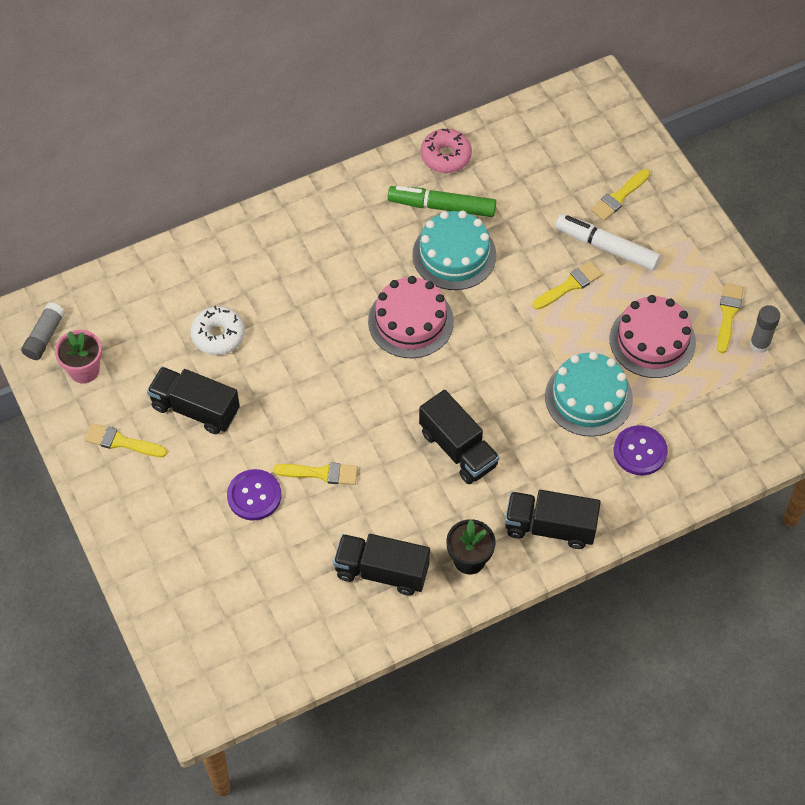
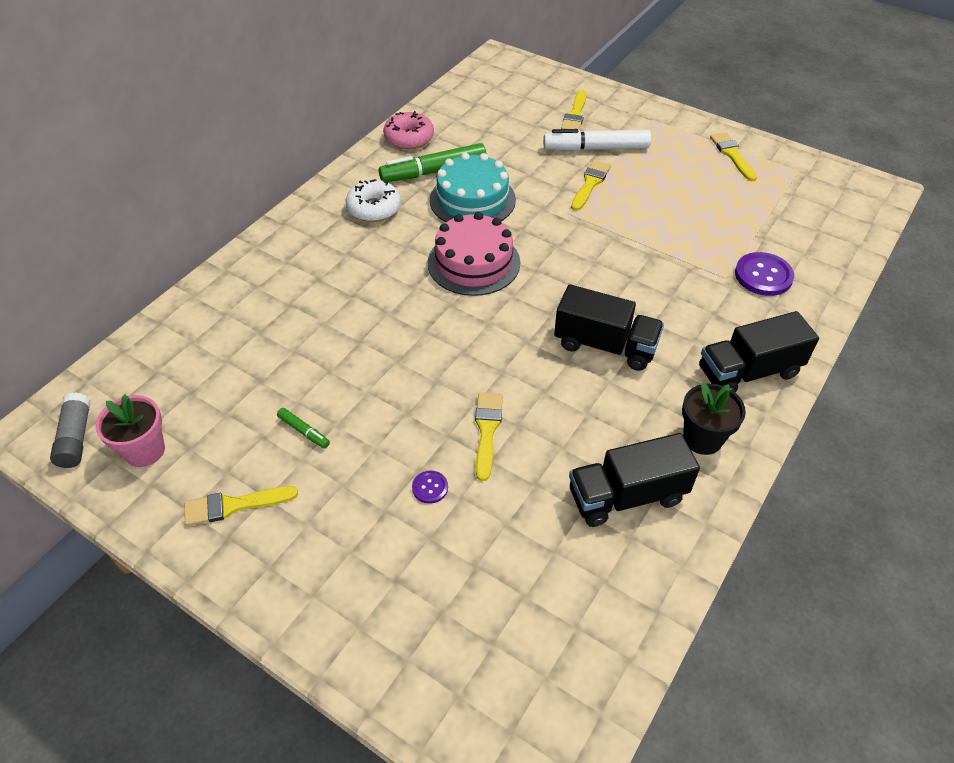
camera: 30 degrees left, 10 degrees down
(195, 409) = (304, 431): black truck -> green marker
(218, 335) = (285, 352): white donut -> white donut (374, 208)
(254, 496) = (430, 487): purple button -> purple button, size x0.52
(321, 473) = (487, 430): yellow brush -> yellow brush turned 60 degrees counterclockwise
(588, 397) = (681, 254): turquoise cake -> none
(652, 340) = (692, 194): pink cake -> none
(759, 344) = (775, 164): grey glue stick -> none

